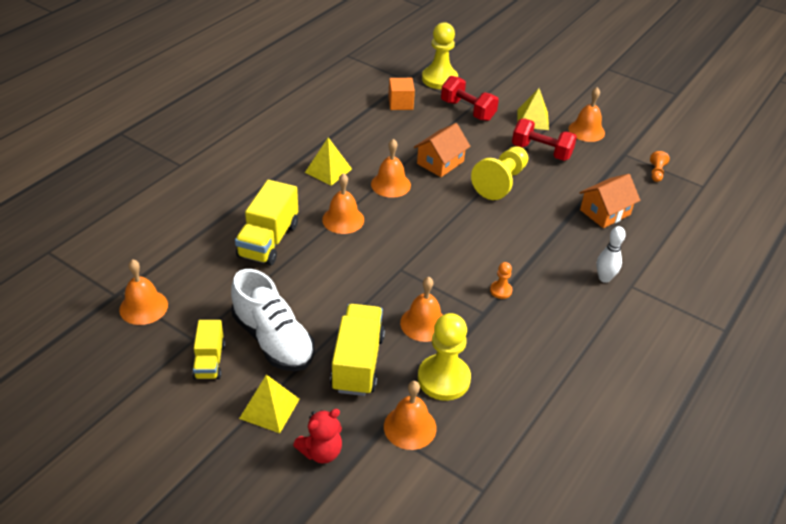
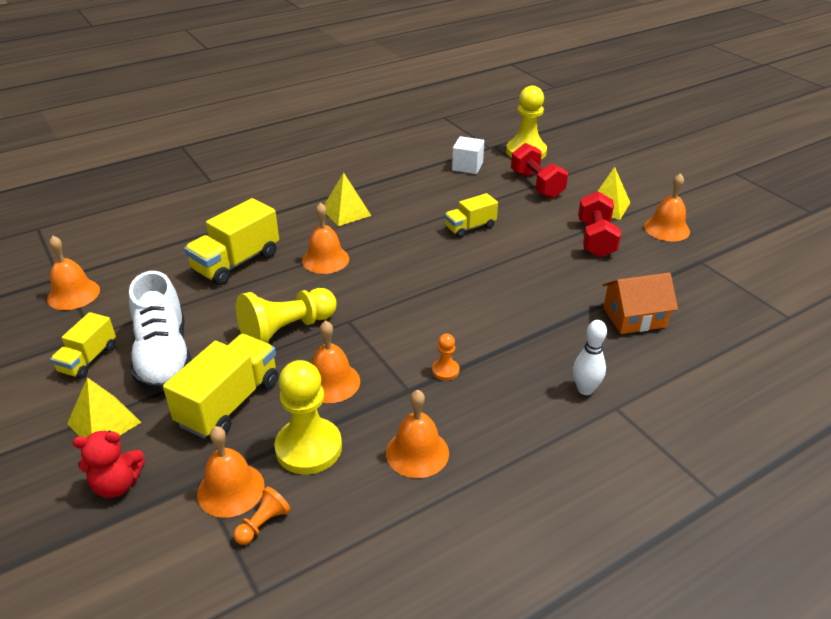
camera: 25 degrees right, 5 degrees down
(390, 184) = (400, 237): orange bell -> orange bell (417, 452)
(400, 103) = (467, 166): orange cube -> white cube
(440, 162) = (470, 227): orange house -> yellow truck
(501, 182) = (525, 260): yellow pawn -> yellow pawn (286, 330)
(541, 151) = (595, 239): red dumbbell -> red dumbbell turned 45 degrees clockwise
(656, 172) = (731, 289): orange pawn -> orange pawn (263, 524)

